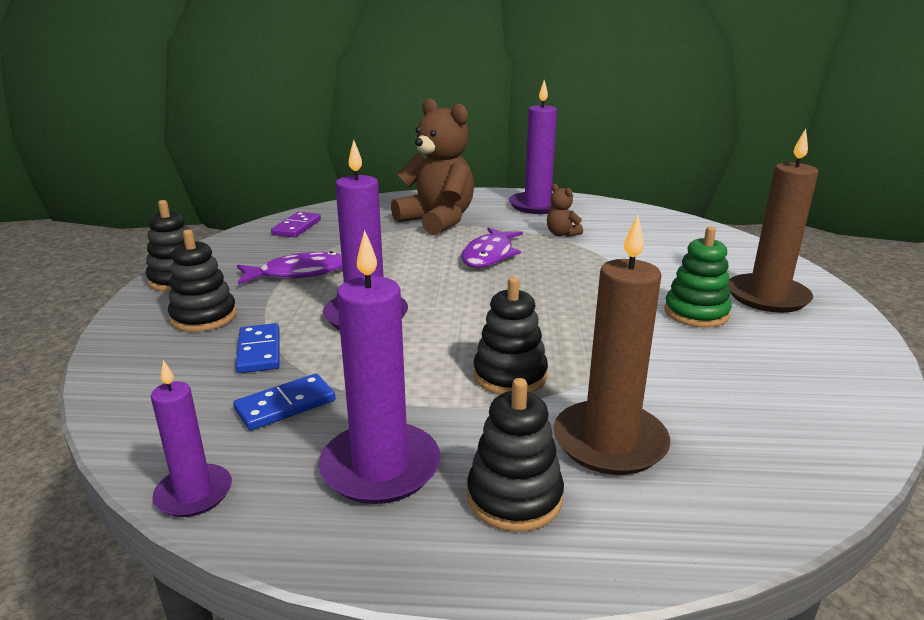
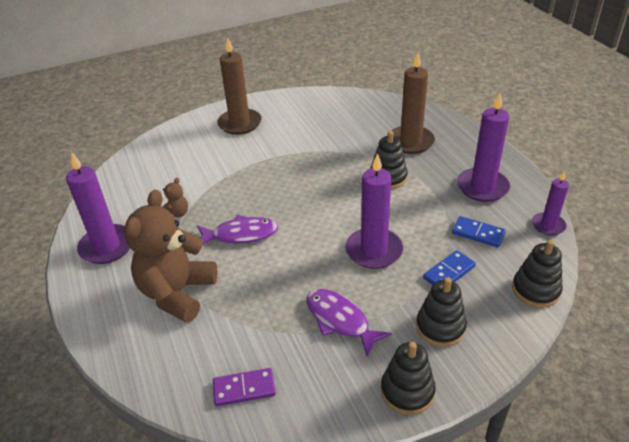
camera: 115 degrees left, 15 degrees up
(514, 497) = (462, 153): black stacking toy -> black stacking toy (535, 290)
(696, 313) = (276, 140): green stacking toy -> none

